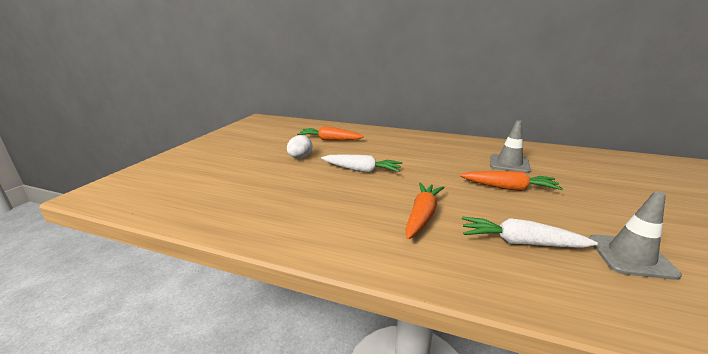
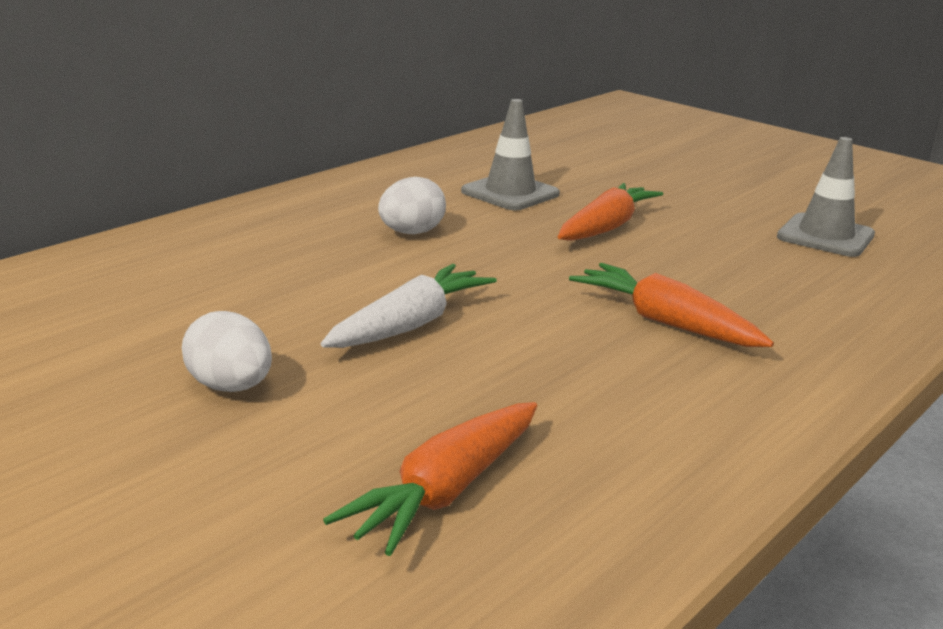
camera: 70 degrees left, 0 degrees up
(330, 140) = (134, 315): orange carrot -> orange carrot (446, 491)
(436, 156) = (411, 233): none -> white egg
(520, 242) = (777, 281): white carrot -> none

